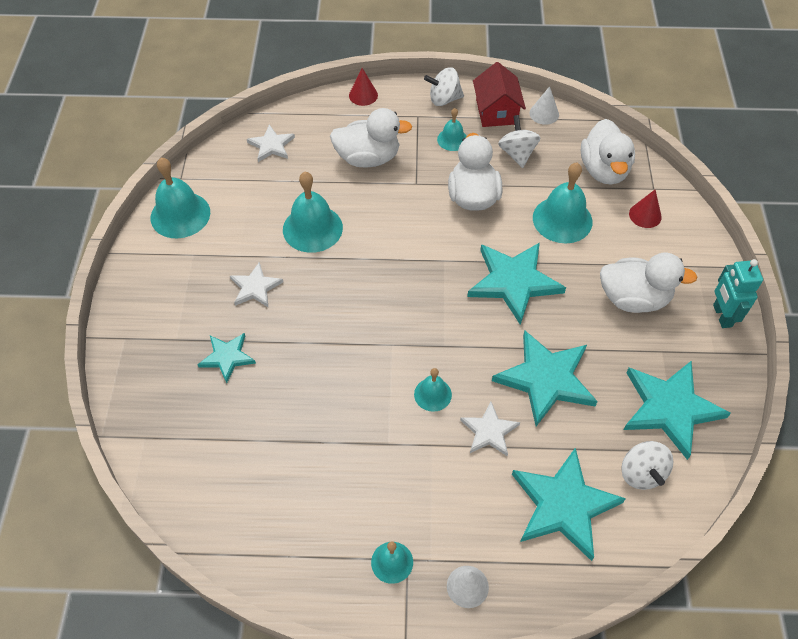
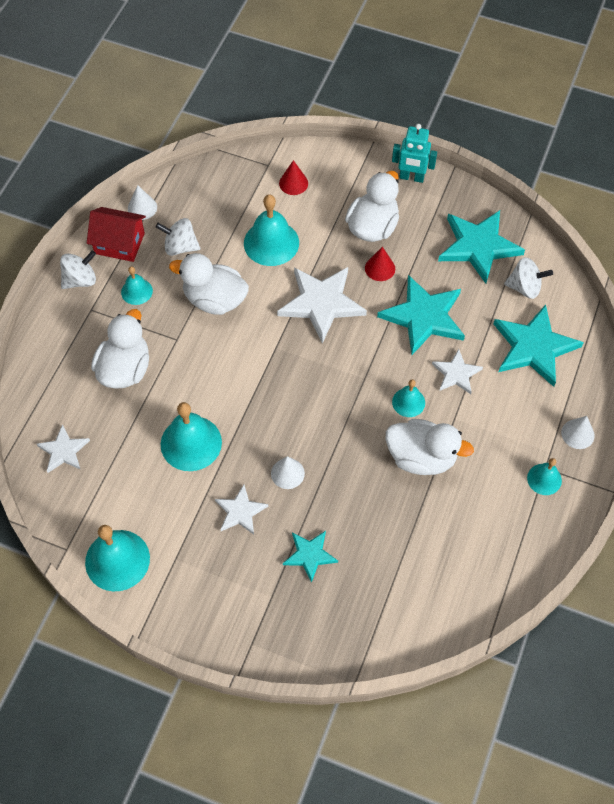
camera: 70 degrees left, 5 degrees up
(309, 312) = (287, 473): none -> white cone
(363, 95) = (37, 347): red cone -> red cone (380, 268)
(444, 99) = (80, 280): white spinning top -> white spinning top turned 135 degrees counterclockwise
(513, 282) = (321, 303): turquoise star -> white star
(604, 170) = (231, 191): white duck -> white duck (421, 457)

